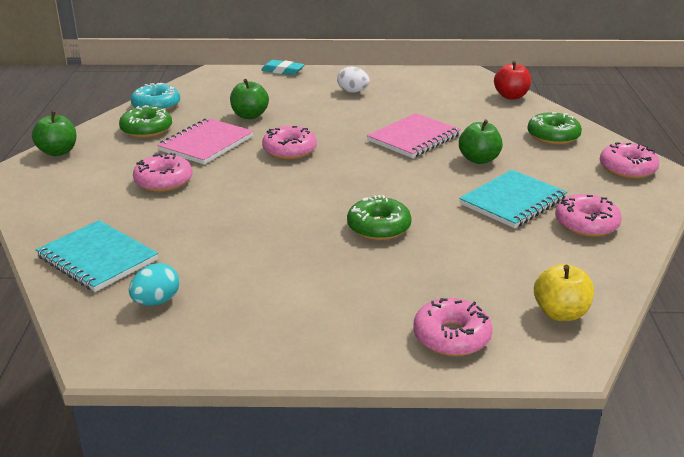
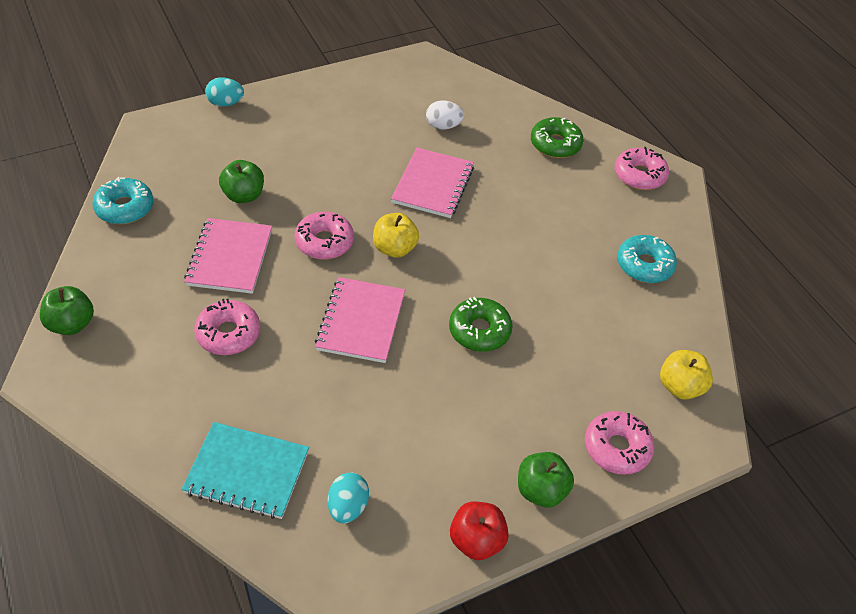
camera: 30 degrees left, 20 degrees up
(146, 130) = (145, 254): green donut -> none
(276, 198) = (361, 321): none -> pink notebook
(282, 71) = (225, 103): turquoise eraser -> turquoise egg
(346, 165) = (394, 248): none -> yellow apple
(353, 92) = (326, 122): white egg -> white egg (443, 126)
(479, 159) = (510, 201): green apple -> green apple (541, 490)
(511, 96) = (485, 89): red apple -> red apple (476, 541)
(513, 201) = (571, 254): turquoise notebook -> none
(586, 224) = (644, 265): pink donut -> turquoise donut

